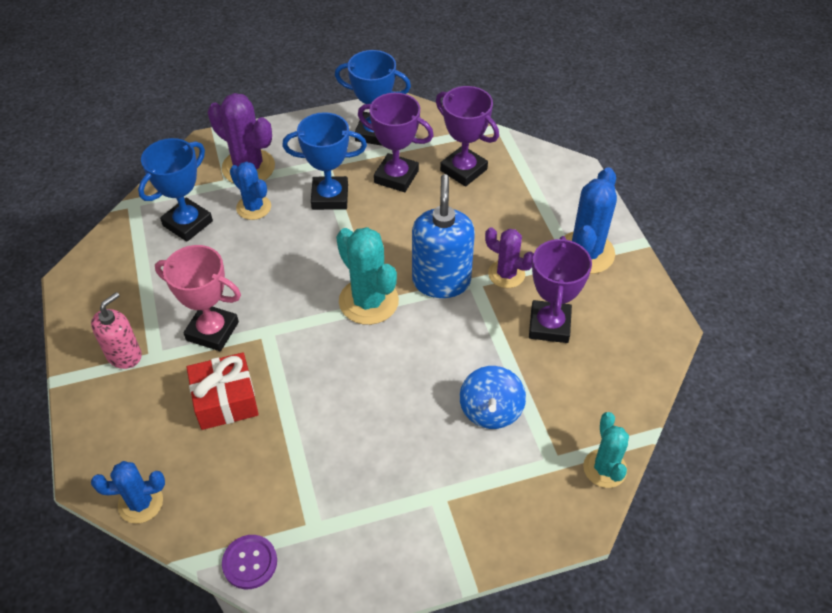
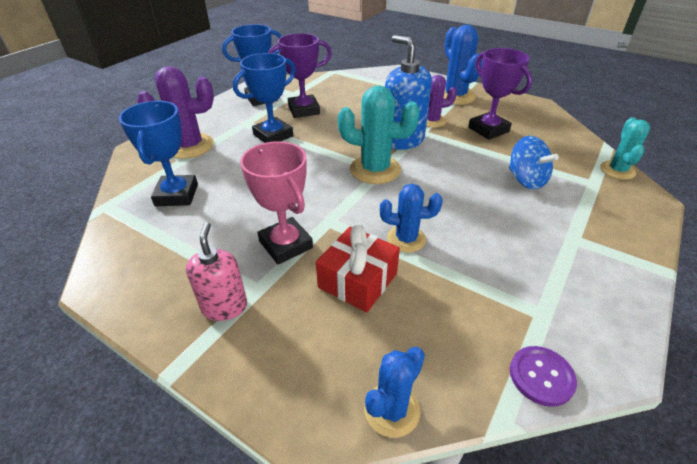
camera: 40 degrees left, 10 degrees down
(212, 331) = (285, 245): pink trophy -> pink trophy turned 75 degrees clockwise
(253, 207) = (222, 163): blue cactus -> blue cactus (406, 239)
(463, 170) = (340, 92): purple trophy -> none
(604, 468) = (617, 170): turquoise cactus -> turquoise cactus turned 60 degrees clockwise

